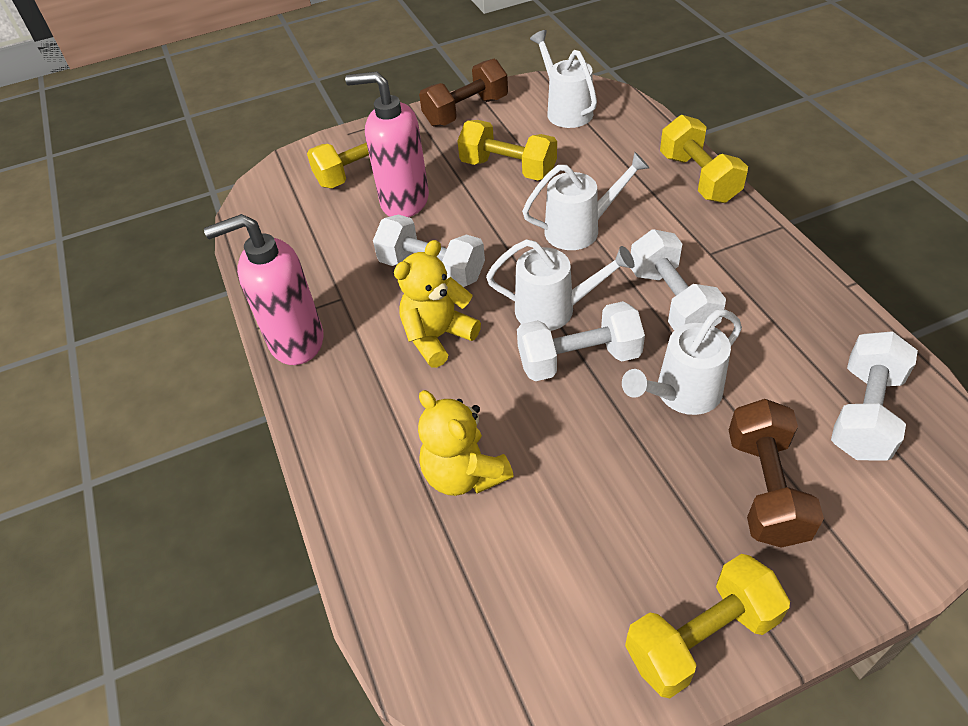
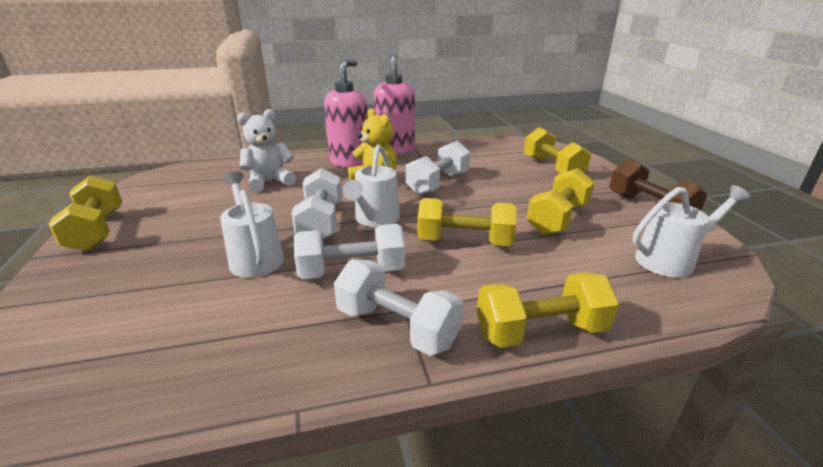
camera: 95 degrees right, 20 degrees down
(404, 201) = (515, 179): pink soap dispenser -> pink soap dispenser (350, 162)
(464, 474) = (269, 182): yellow teddy bear -> white teddy bear
(580, 229) = (464, 242): white watering can -> yellow dumbbell
(765, 488) = (144, 275): brown dumbbell -> none
(864, 413) = (137, 353): white dumbbell -> white dumbbell (397, 327)

